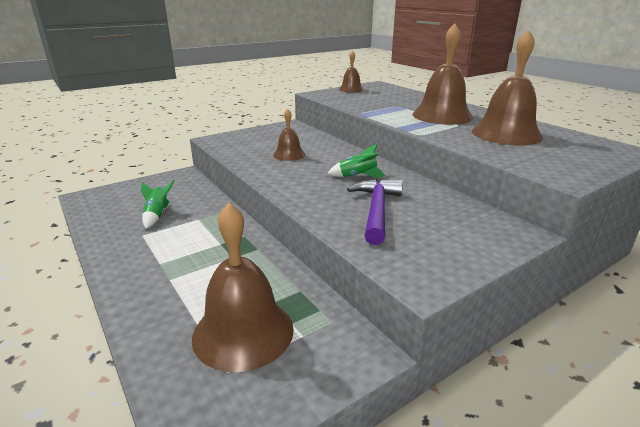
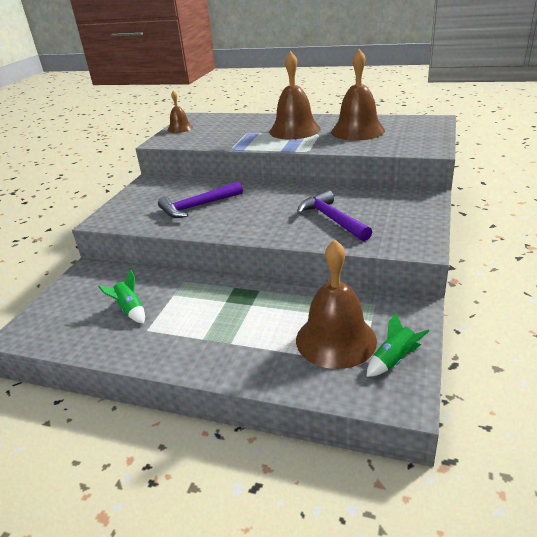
camera: 35 degrees left, 5 degrees up
(289, 154) = (197, 206): brown bell -> purple hammer
(357, 176) = (280, 201): green rocket -> green rocket (394, 360)

